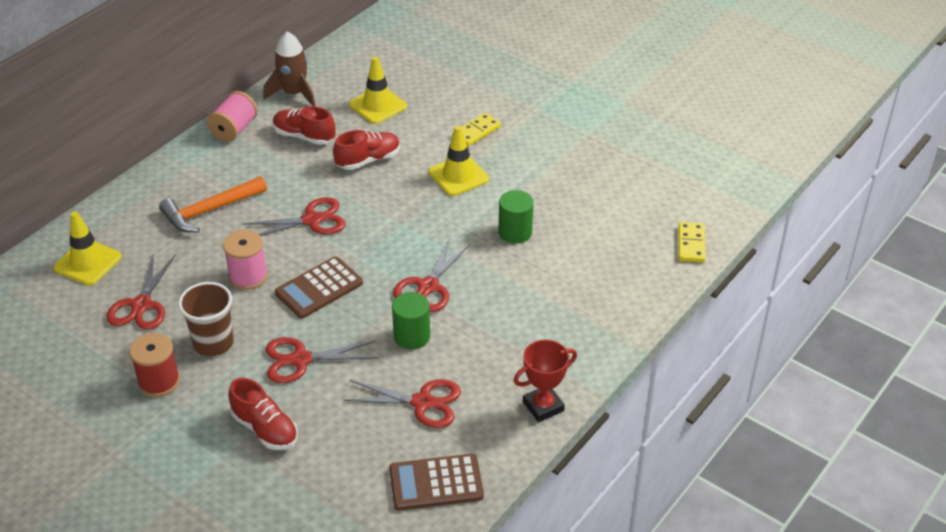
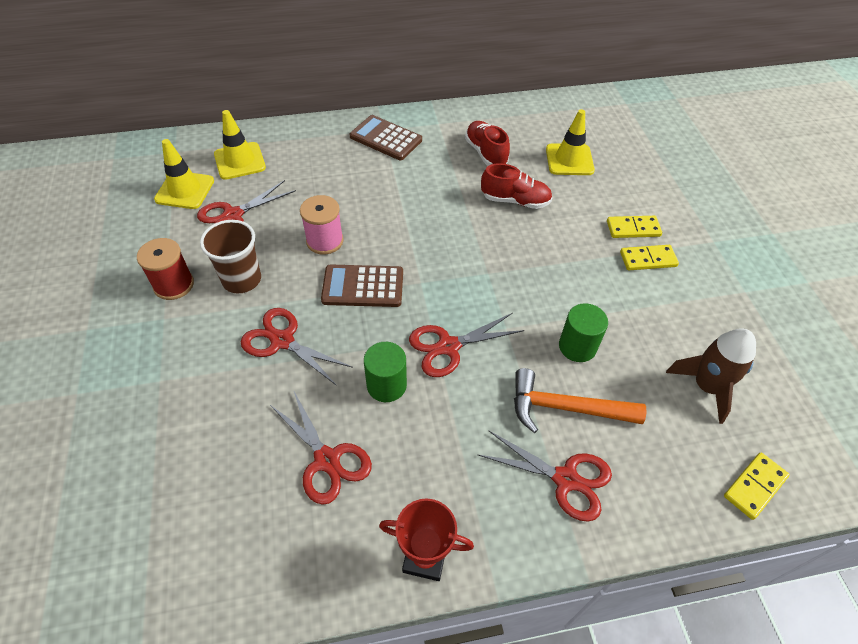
camera: 40 degrees right, 10 degrees up
(209, 211) = (357, 171): orange hammer -> orange hammer (565, 408)
(234, 129) = (441, 120): pink spool -> none
(265, 429) = (190, 384): red shoe -> none
(294, 94) = (513, 116): brown rocket -> brown rocket (706, 386)
(312, 220) = (419, 224): red scissors -> red scissors (565, 479)
(436, 483) = (249, 558): brown calculator -> brown calculator (385, 138)
(458, 176) = (577, 259): yellow traffic cone -> yellow traffic cone (185, 190)
(507, 147) = (648, 259): none -> yellow domino

